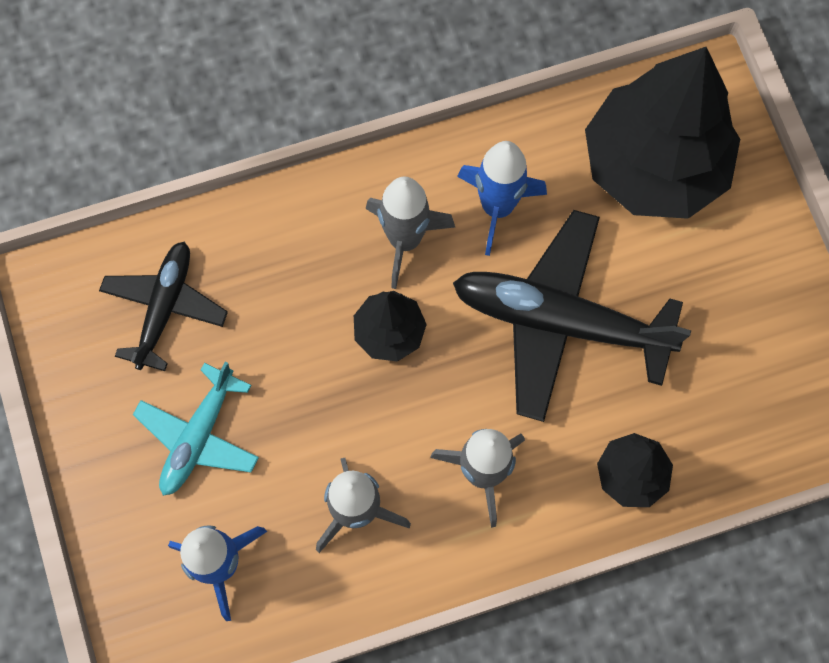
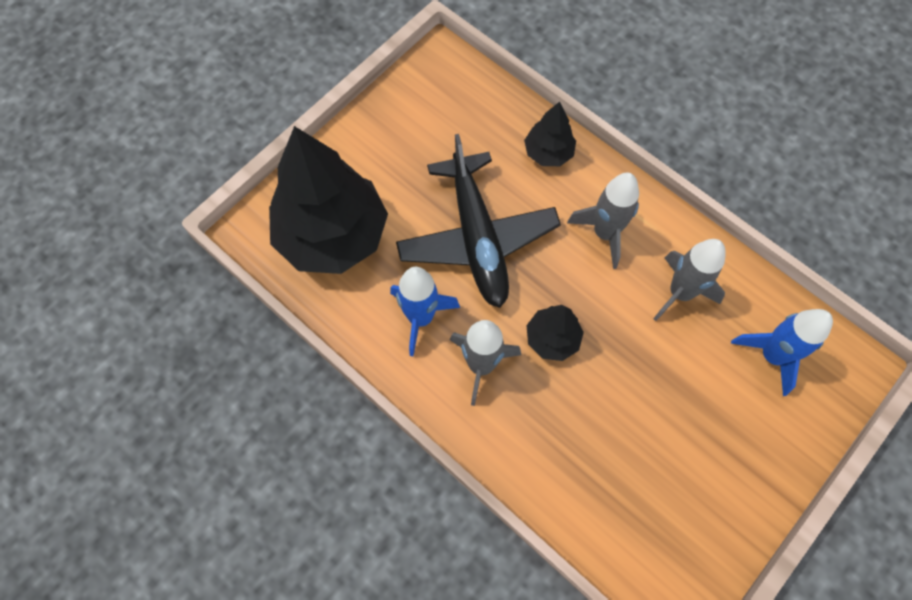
camera: 120 degrees left, 5 degrees down
(165, 307) = (636, 505): black plane -> none
(198, 436) = (705, 422): turquoise plane -> none

